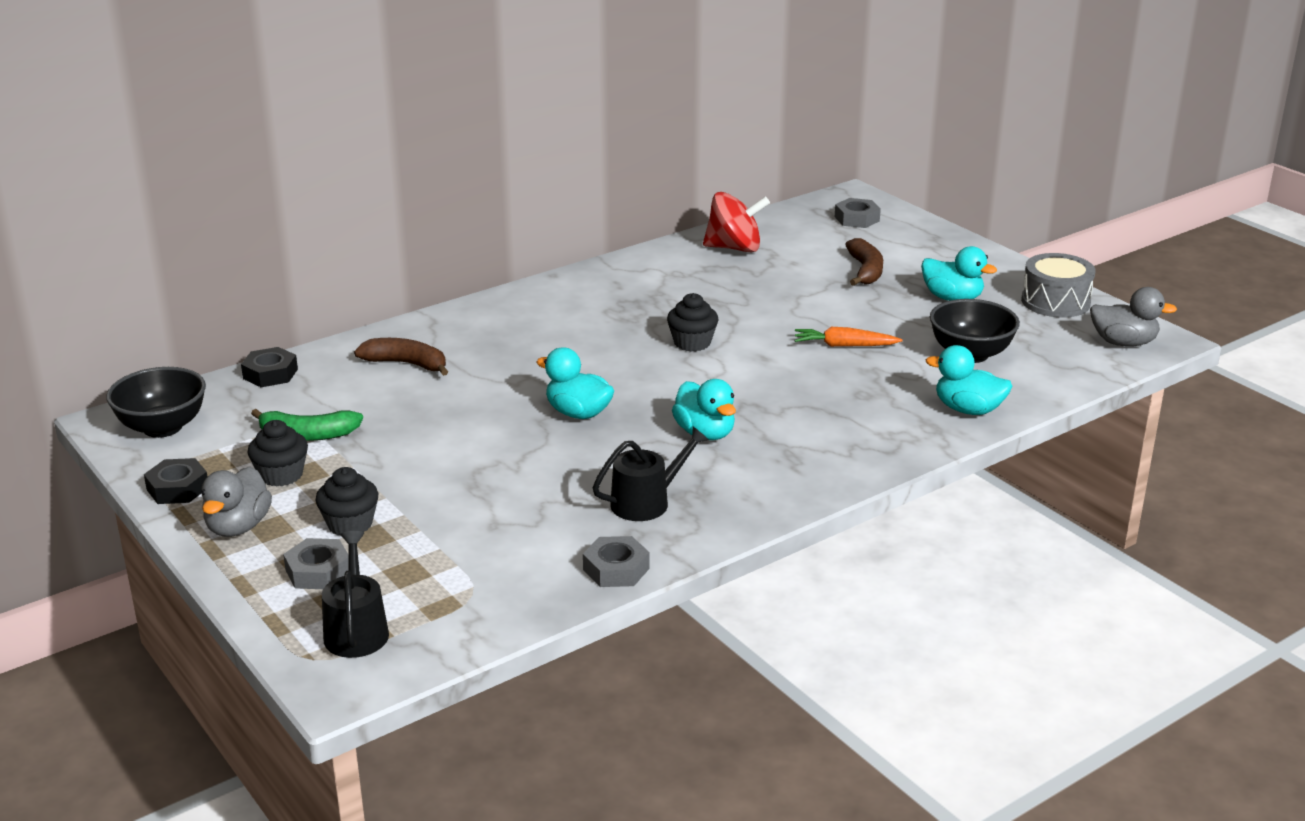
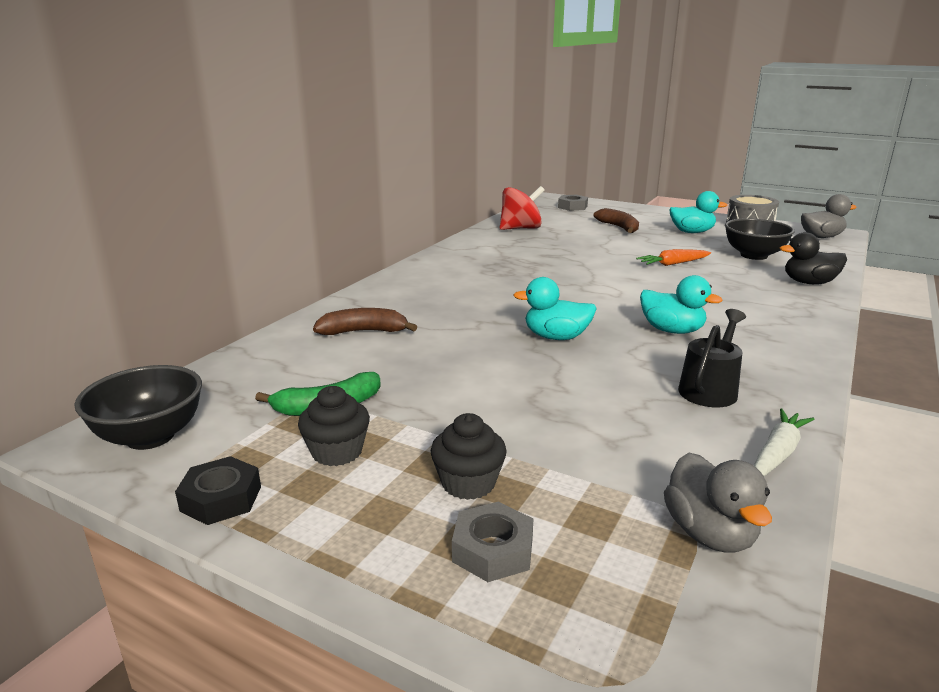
camera: 25 degrees left, 5 degrees down
(238, 527) = (339, 524): grey duck -> grey duck (709, 534)
(270, 374) = (236, 363): black nut -> none
(356, 630) = (626, 616): black watering can -> none
(616, 569) = (777, 453): grey nut -> white carrot
(692, 343) = (572, 279): black cupcake -> none
(968, 410) = (809, 283): turquoise duck -> black duck

